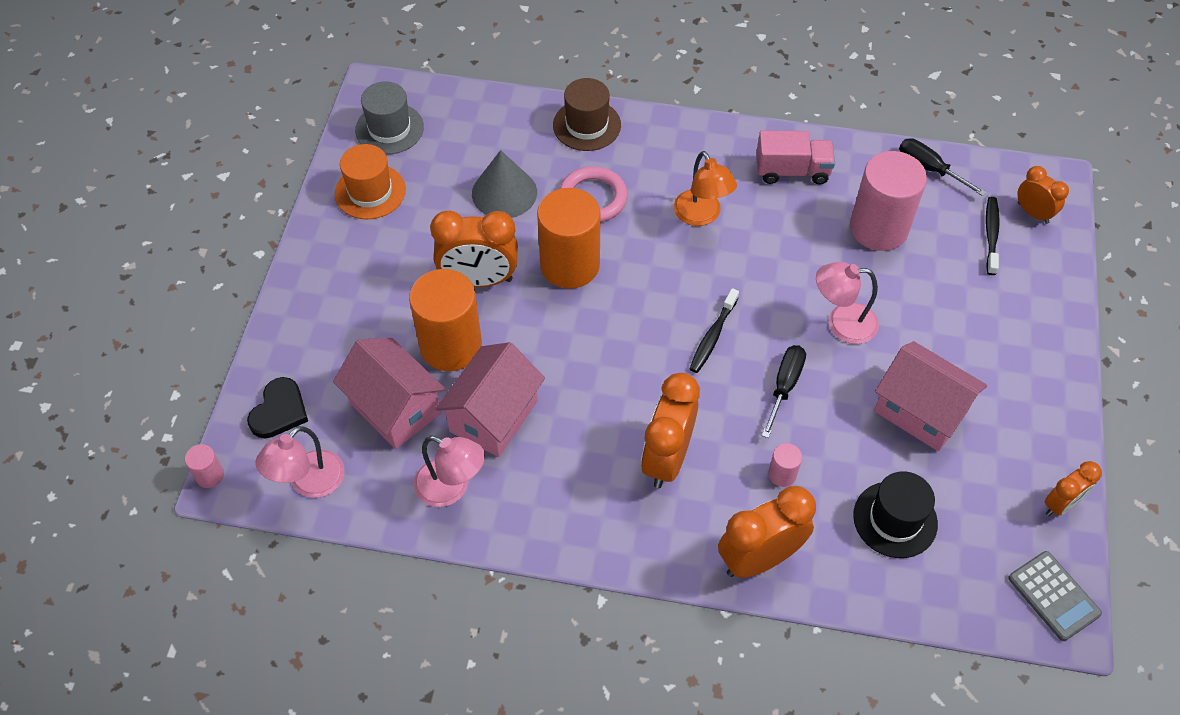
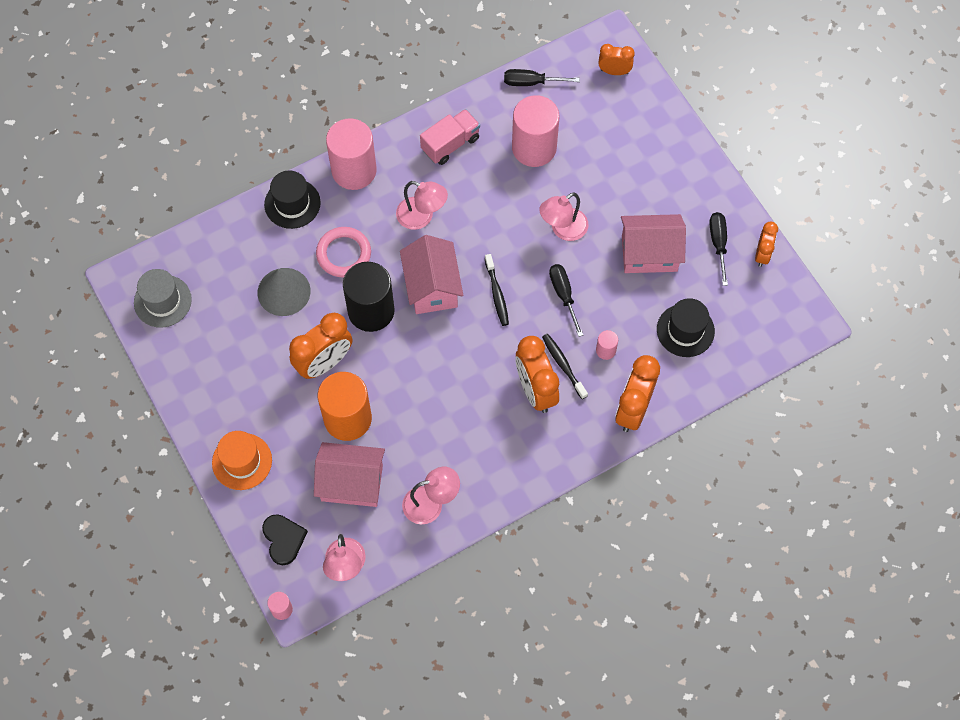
camera: 40 degrees left, 10 degrees up
(370, 192) = (195, 355): orange hat -> orange hat (242, 461)
(493, 416) = (414, 442): pink house -> pink house (432, 287)
(570, 265) = (371, 311): orange cylinder -> black cylinder
(586, 125) = (292, 203): brown hat -> black hat
(673, 134) = (354, 170): none -> pink cylinder
(701, 216) = (422, 217): orange lamp -> pink lamp
(991, 235) = (601, 104): black toothbrush -> black toothbrush (563, 365)
(1013, 457) = (718, 244): none -> black screwdriver
(1053, 596) = (795, 311): grey calculator -> none

